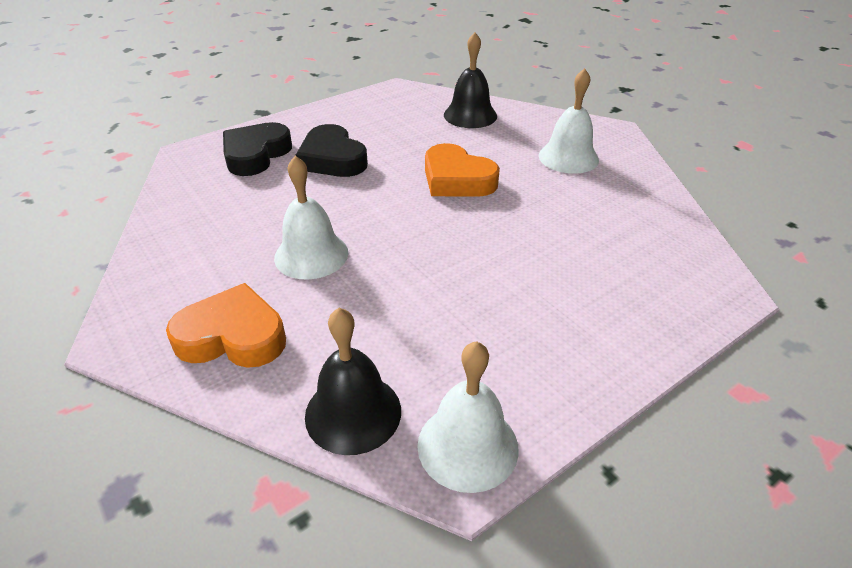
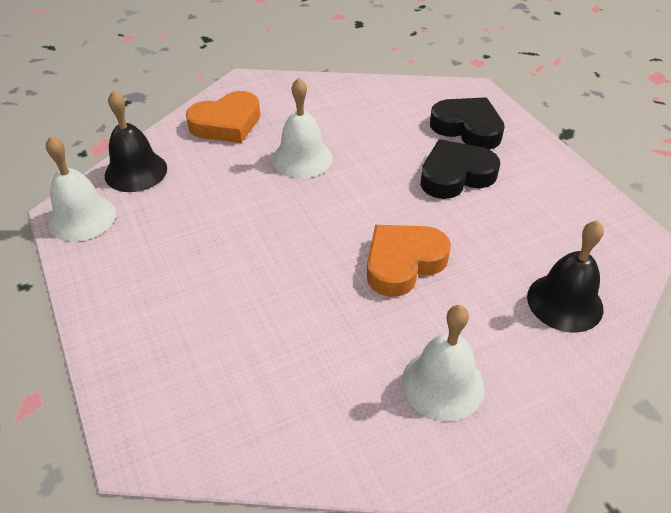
camera: 100 degrees right, 5 degrees up
(232, 336) = (226, 124): orange heart -> orange heart turned 45 degrees clockwise

